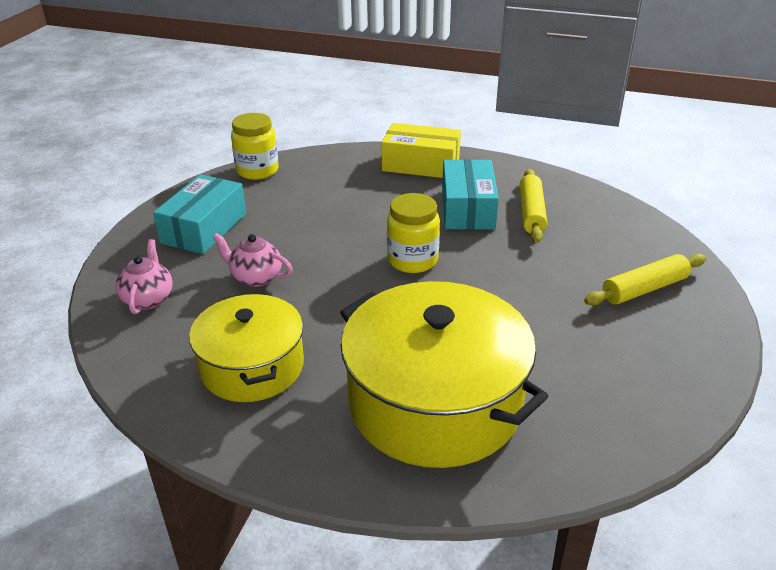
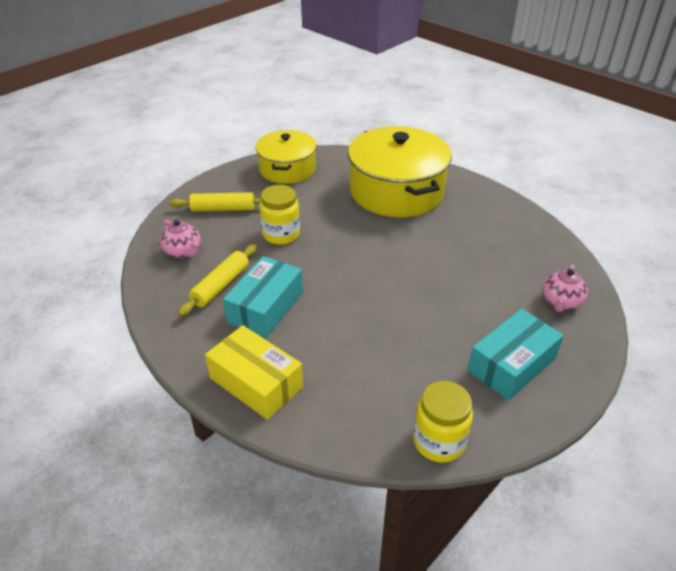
camera: 155 degrees left, 5 degrees up
(252, 366) = (490, 234): yellow pot -> yellow pot (287, 169)
(256, 277) = (474, 295): pink teapot -> pink teapot (183, 252)
(412, 260) = (349, 273): yellow jar -> yellow jar (281, 234)

